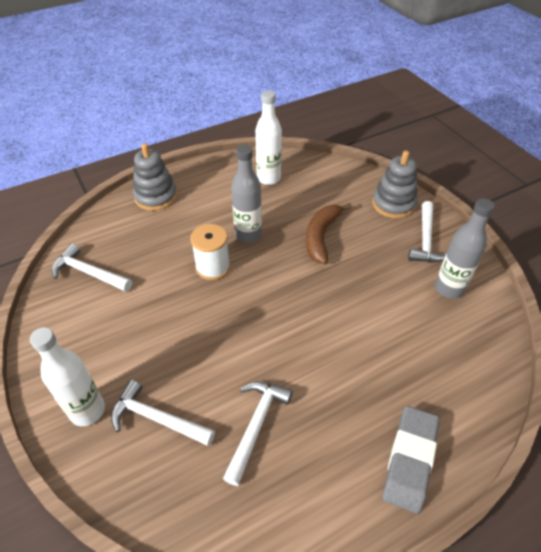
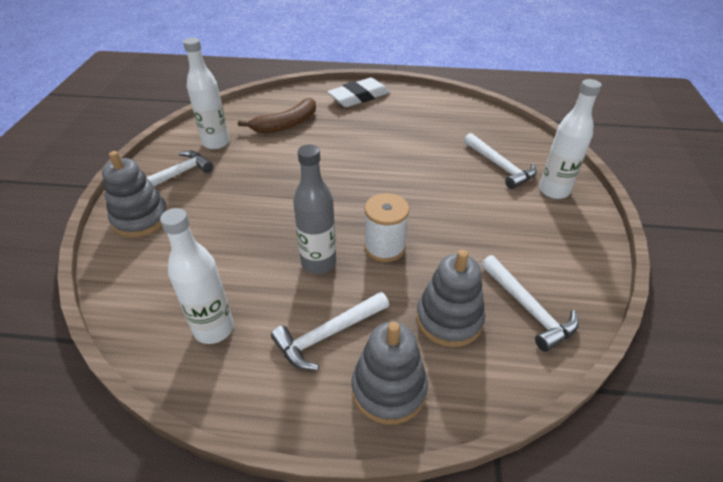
camera: 145 degrees left, 5 degrees down
(140, 242) = (449, 319): none -> grey stacking toy
(256, 425) = (433, 138): white hammer -> white hammer (328, 335)
(321, 237) = (251, 223): brown banana -> brown banana (286, 124)
(410, 460) = (358, 97): grey eraser -> white eraser
(449, 288) = (216, 143): grey bottle -> white bottle

